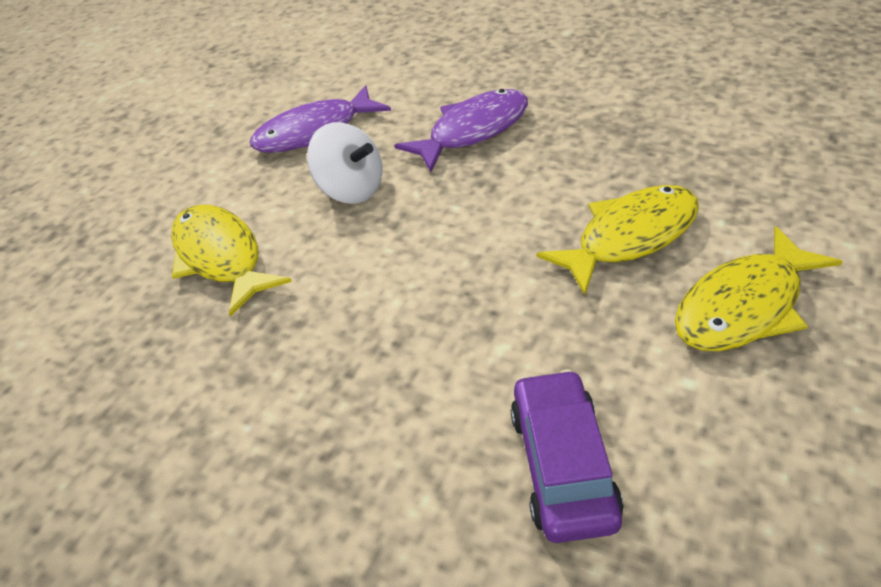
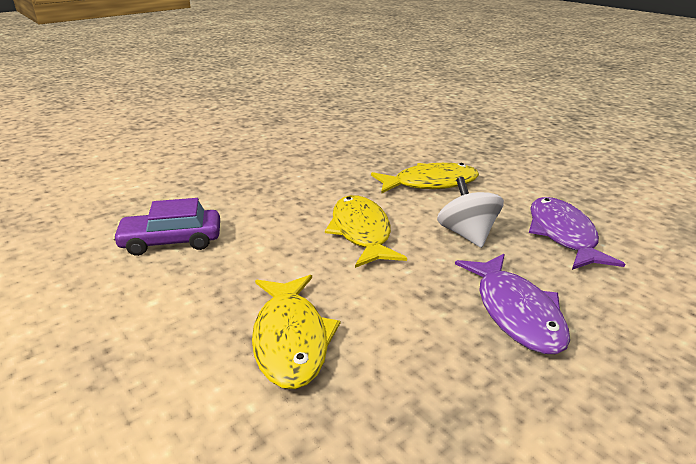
camera: 110 degrees right, 15 degrees down
(351, 189) = (467, 234): white spinning top -> white spinning top turned 105 degrees clockwise
(563, 464) = (171, 241): purple car -> purple car turned 150 degrees clockwise
(744, 306) = (164, 360): yellow fish -> yellow fish (361, 232)

